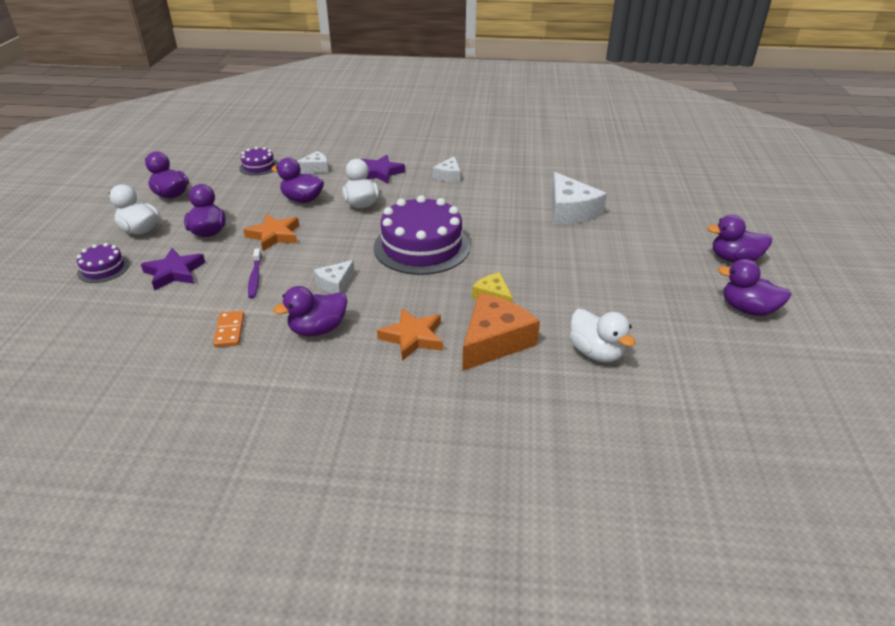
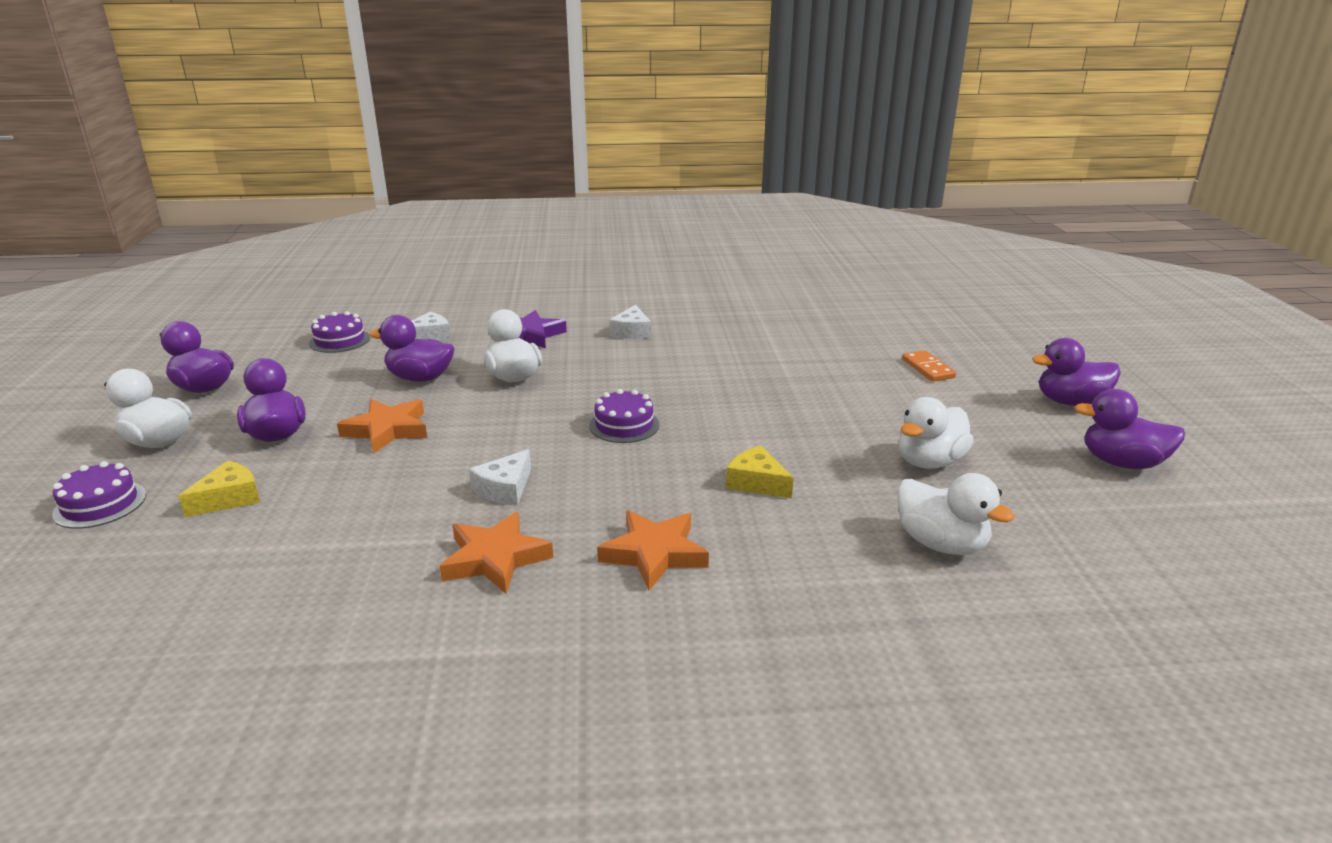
camera: 10 degrees left, 10 degrees down
(174, 272) = (229, 498): purple star -> yellow cheese
(230, 331) = (344, 577): orange domino -> orange domino (928, 368)
(255, 277) = (370, 492): purple toothbrush -> none
(318, 329) = (495, 558): purple duck -> orange star
(421, 246) = (624, 425): purple cake -> purple cake, size x0.48
(494, 341) = (784, 545): orange cheese -> none
(570, 211) = (821, 362): white cheese -> none
(613, 294) = (929, 462): none -> white duck

